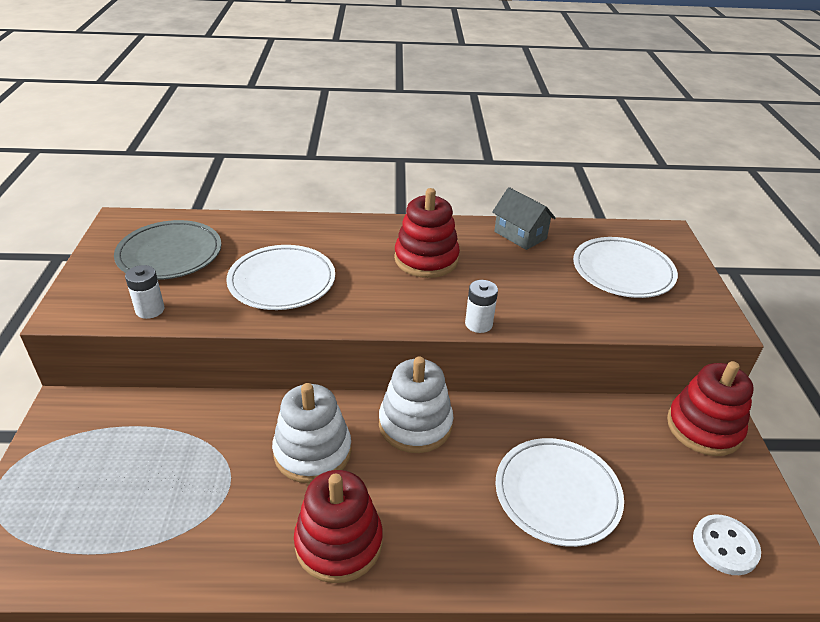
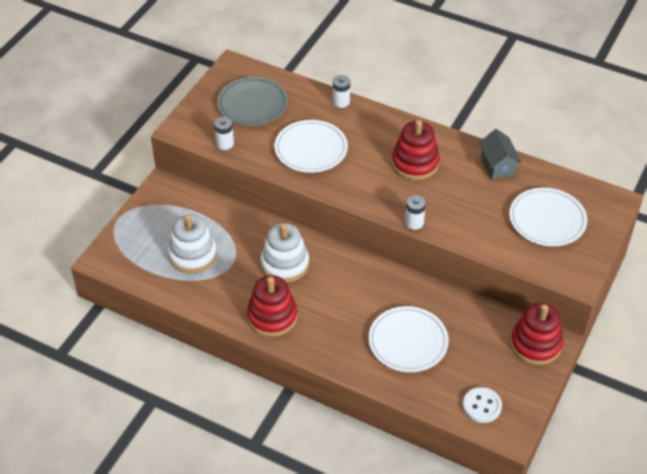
camera: 30 degrees right, 10 degrees up
(289, 222) = (341, 102): none -> white battery
(415, 424) = (353, 271): white stacking toy -> white stacking toy (192, 255)

